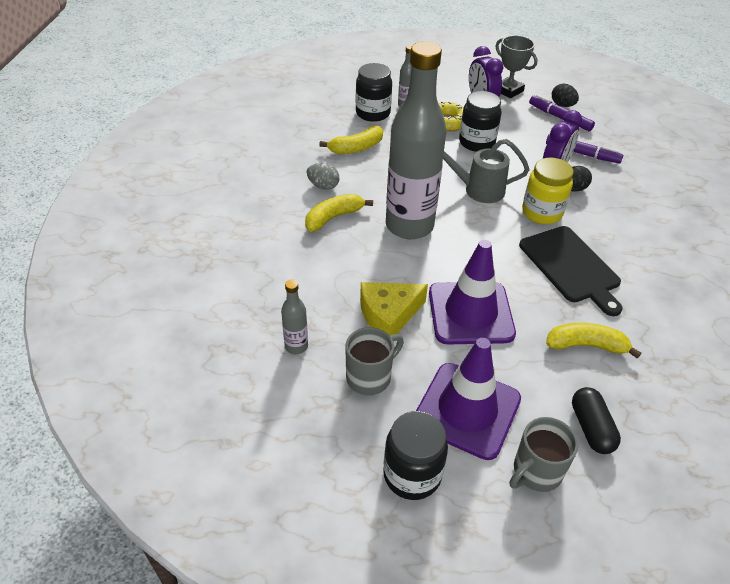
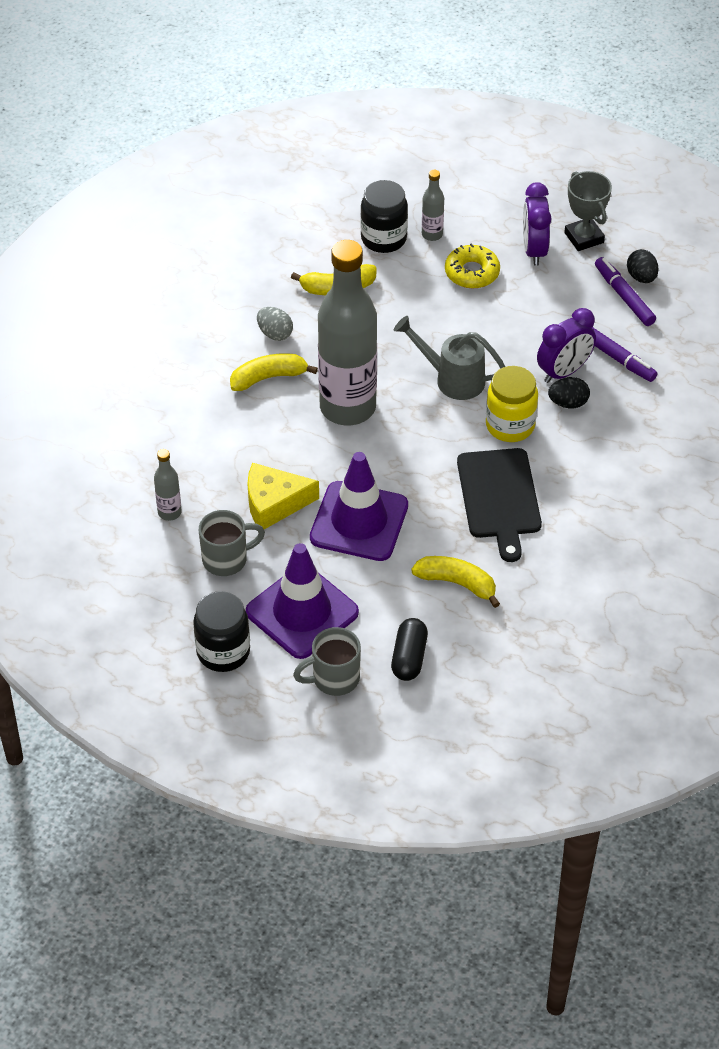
camera: 20 degrees right, 5 degrees up
(476, 142) = (491, 311): black jar -> none

